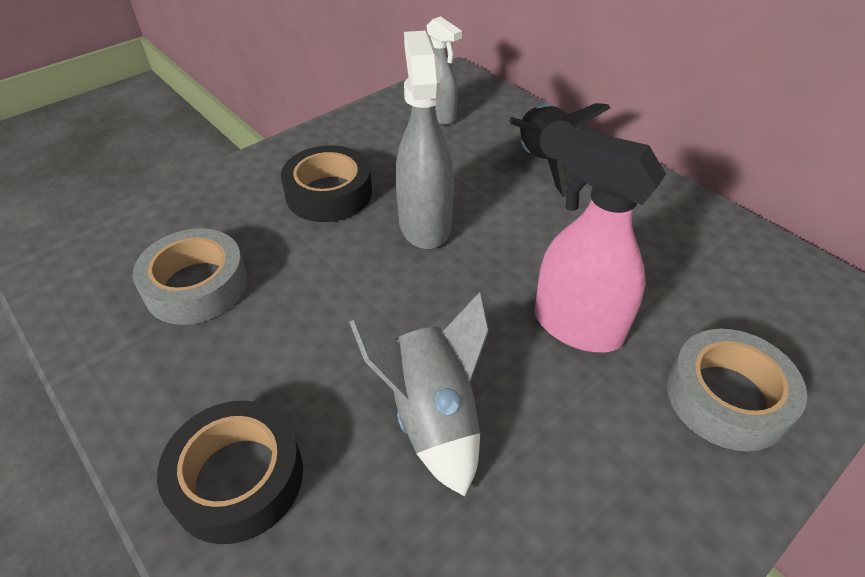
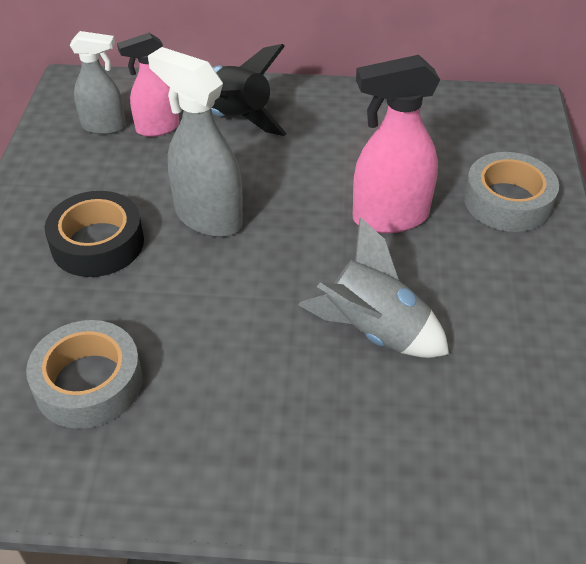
camera: 45 degrees left, 0 degrees up
(238, 478) = (307, 461): black tape -> none
(474, 137) = (157, 128): none -> pink spray bottle

